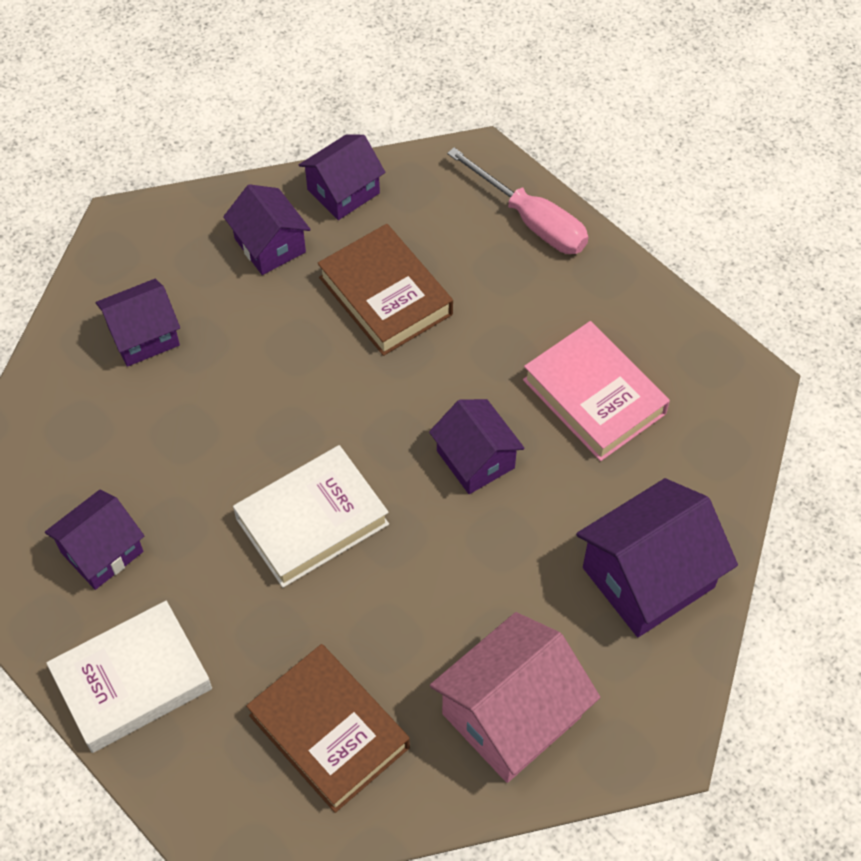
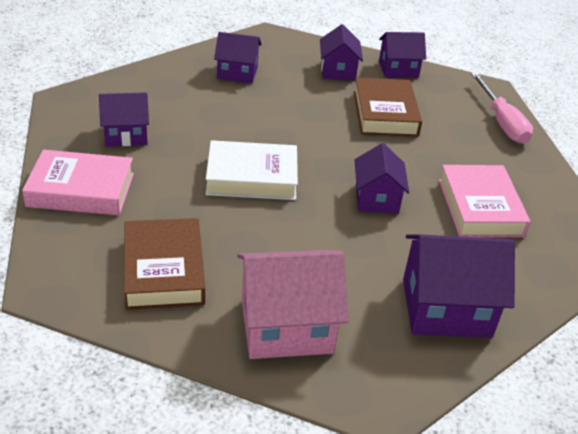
camera: 30 degrees right, 20 degrees down
(132, 681) = (81, 190): white book -> pink book

